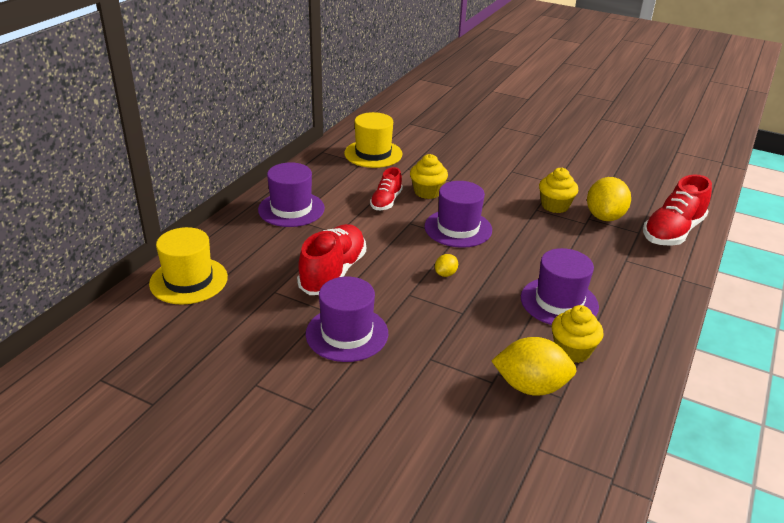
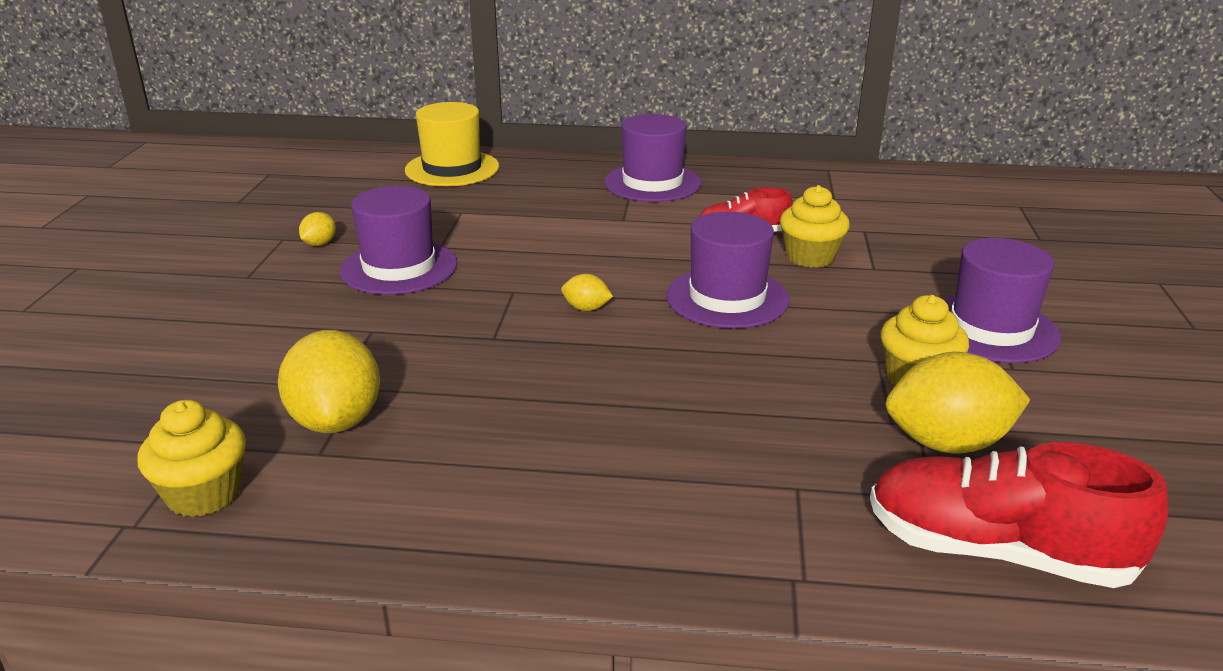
camera: 70 degrees right, 5 degrees down
(280, 365) = (319, 244): none -> yellow lemon
(333, 273) = (526, 234): red shoe -> none
(373, 154) = (873, 200): yellow hat -> none
(559, 302) = (583, 421): purple hat -> purple hat (991, 329)
(572, 351) = (446, 451): yellow cupcake -> yellow cupcake (204, 494)

